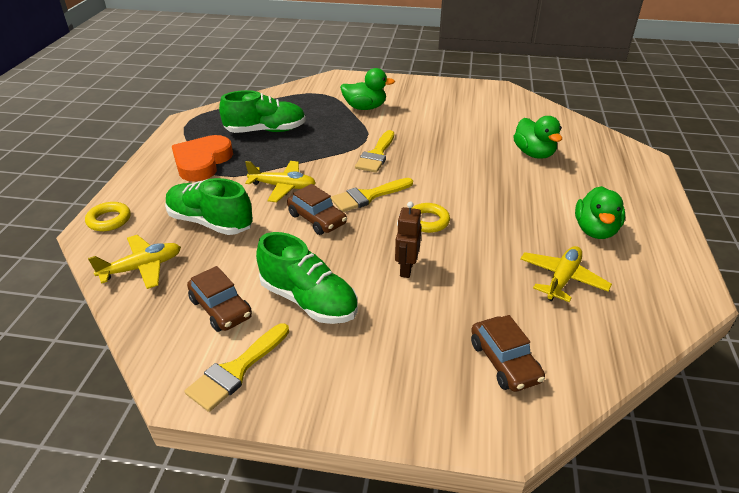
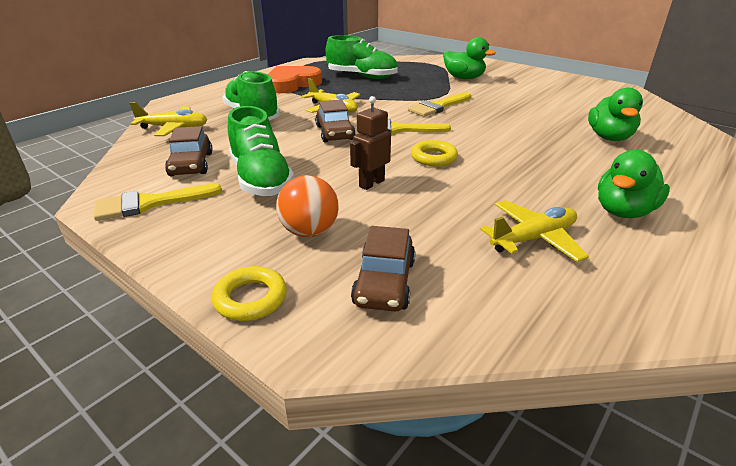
camera: 30 degrees right, 5 degrees down
(109, 220) = (189, 99): yellow ring -> yellow ring (250, 298)
(408, 340) = (309, 232): none -> orange ball

